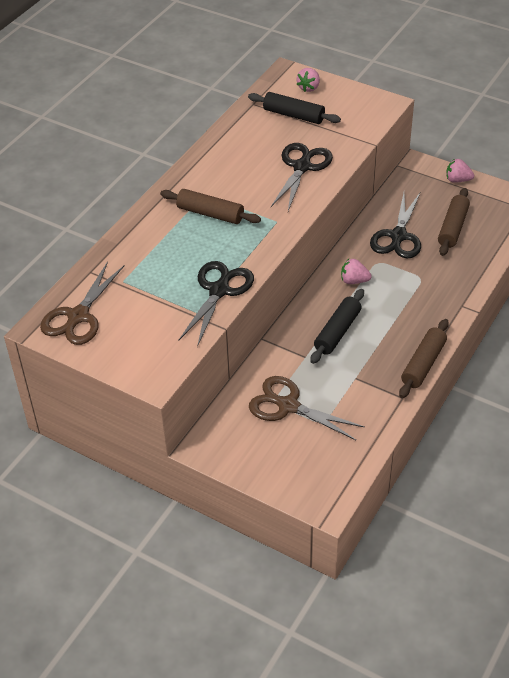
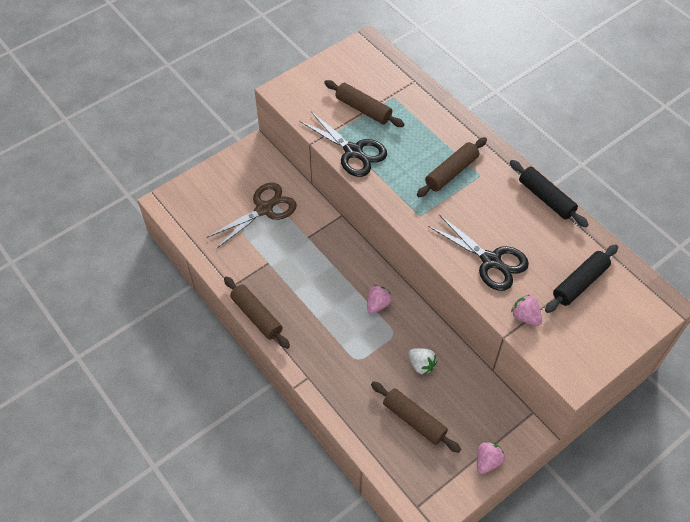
camera: 110 degrees right, 10 degrees up
(78, 317) = (367, 64): brown scissors -> none
(152, 300) = (363, 109): none -> brown rolling pin
(309, 88) = (627, 314): pink strawberry -> pink strawberry (525, 316)
(337, 332) = (323, 269): black rolling pin -> black rolling pin (546, 198)
(398, 236) = (421, 365): black scissors -> white strawberry

